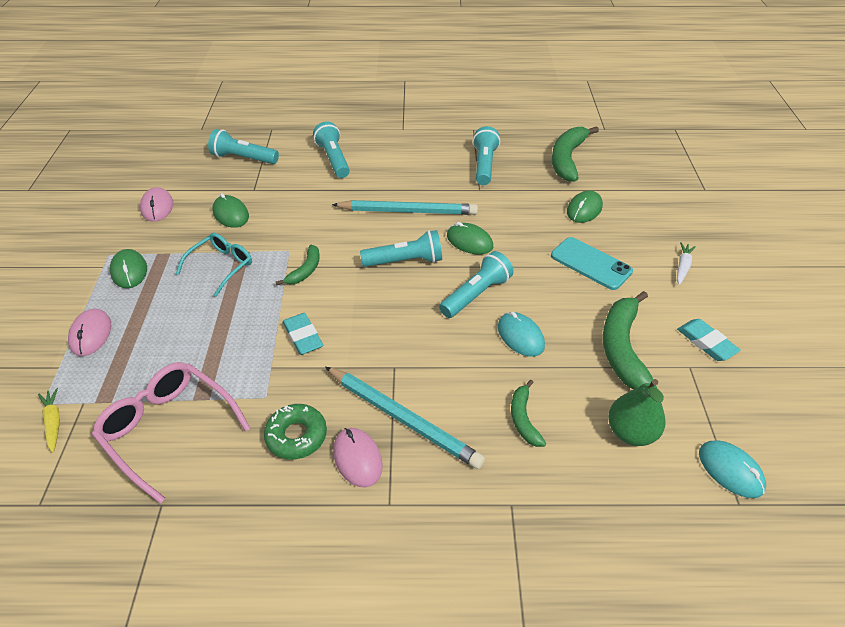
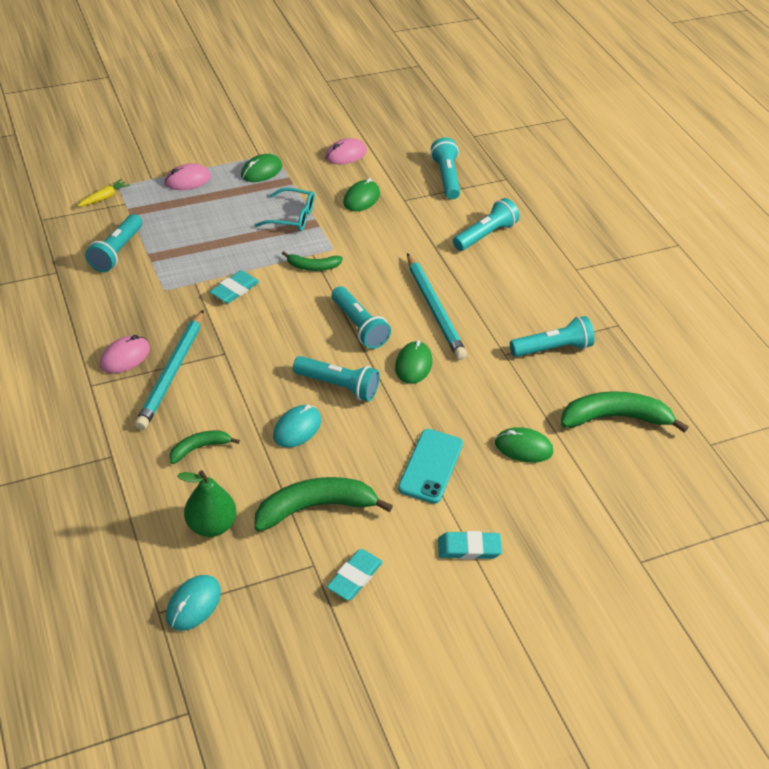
camera: 65 degrees right, 0 degrees up
(168, 429) = (117, 252): pink glasses -> turquoise flashlight
(296, 436) = (134, 318): green donut -> none
(682, 267) = (469, 548): white carrot -> turquoise eraser

